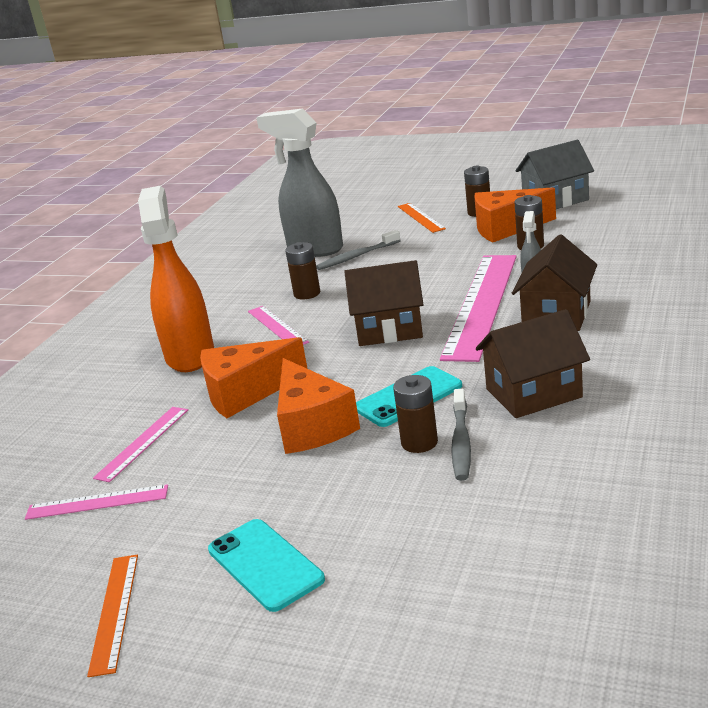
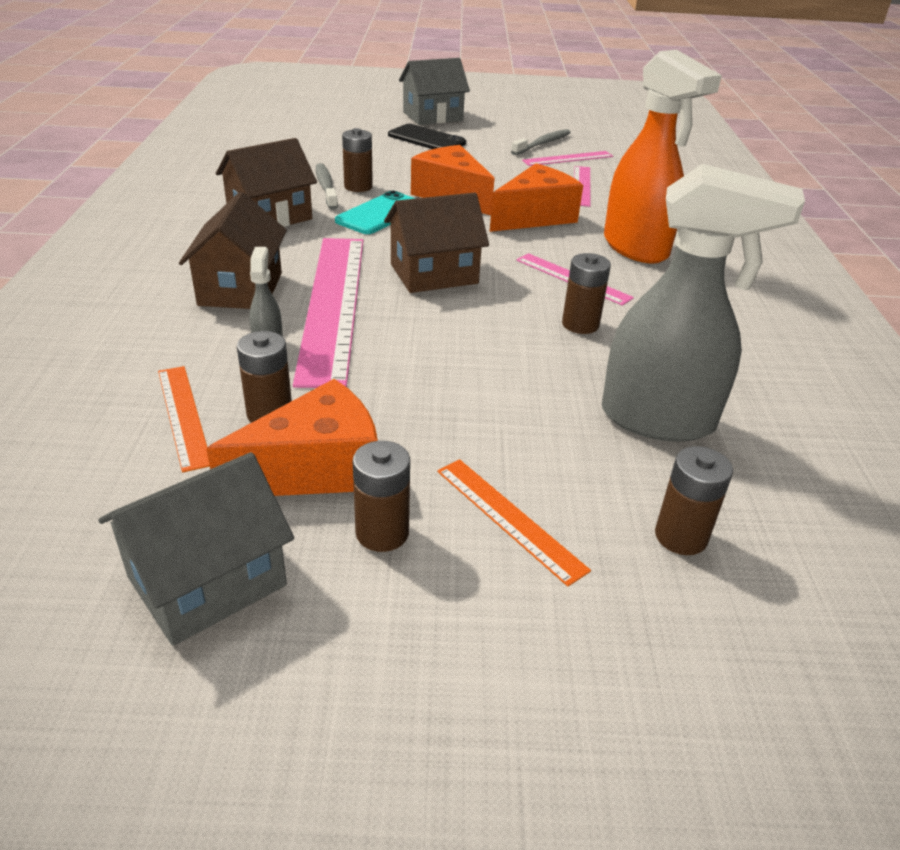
camera: 155 degrees right, 10 degrees up
(114, 612) = (494, 126): orange ruler -> orange ruler (183, 415)
(200, 659) = (432, 116): none -> grey house
(265, 564) = (426, 139): turquoise phone -> black phone
(350, 215) = (680, 536): none -> brown battery
(357, 256) = (563, 397): grey toothbrush -> grey toothbrush (542, 144)

